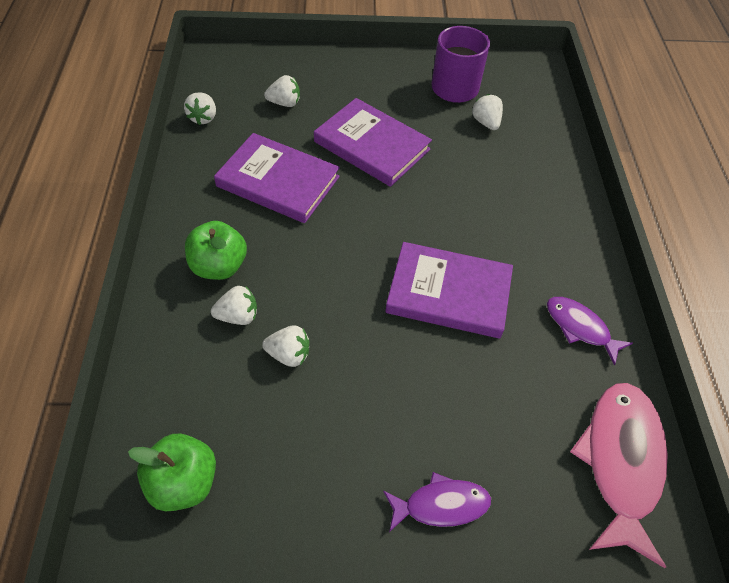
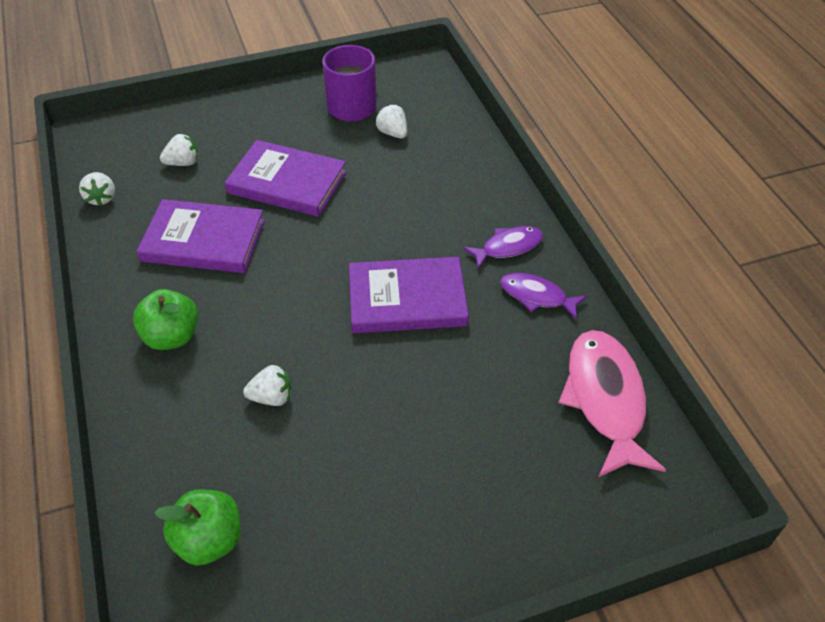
camera: 15 degrees left, 5 degrees down
(238, 316) = (208, 377): white strawberry -> none
(441, 505) = (459, 483): purple fish -> purple fish (508, 247)

